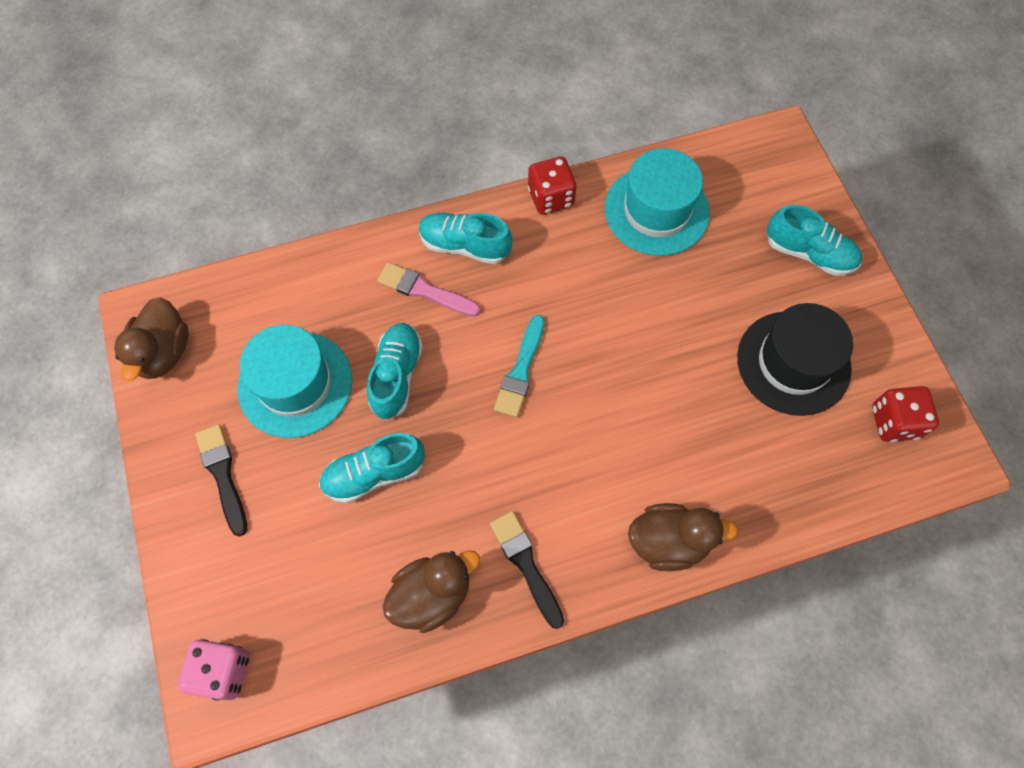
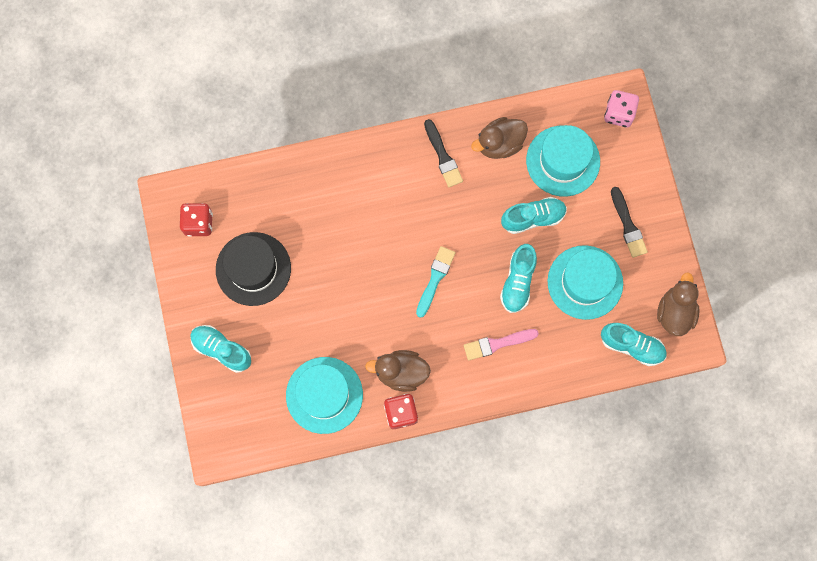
camera: 175 degrees left, 10 degrees up
(324, 574) = (563, 161): none -> turquoise hat
(424, 290) = (497, 344): pink brush -> pink brush turned 135 degrees clockwise
(465, 246) = (467, 377): turquoise shoe -> turquoise shoe (632, 346)
(669, 542) = (356, 162): brown duck -> brown duck (401, 372)

